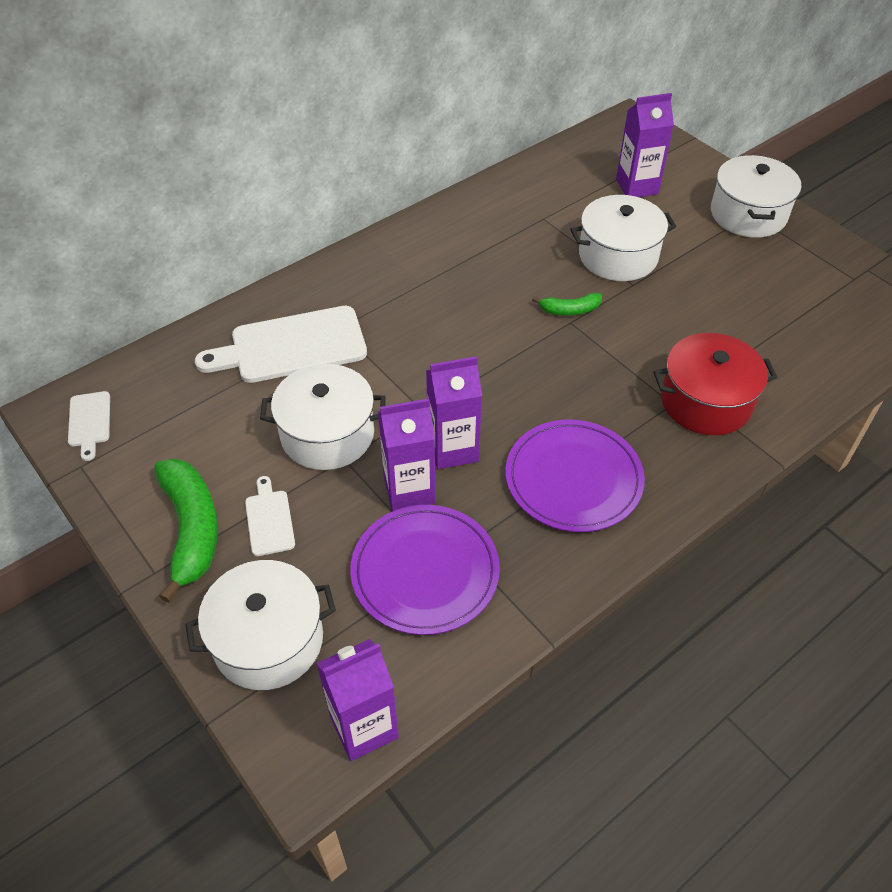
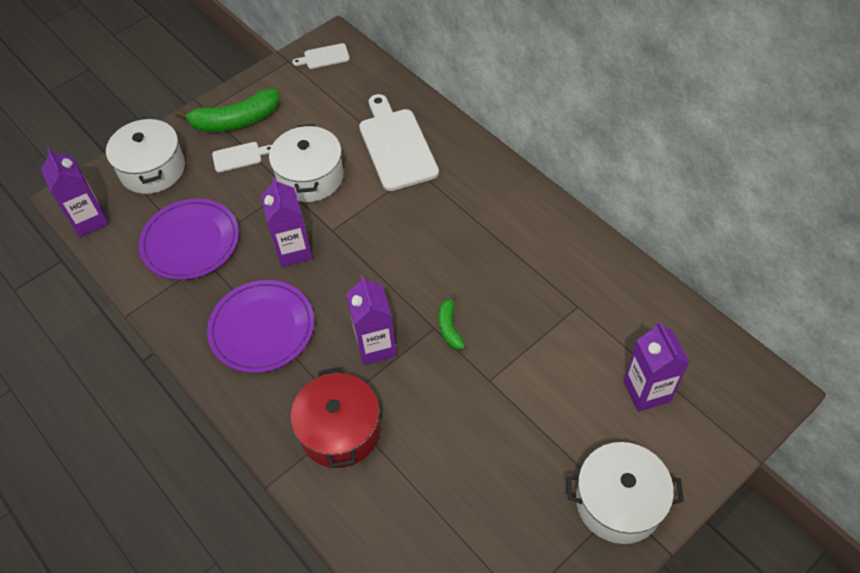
camera: 90 degrees right, 5 degrees up
(409, 490) = (258, 228): purple carton -> purple carton (376, 346)
(618, 256) = (529, 369): white pot -> none

